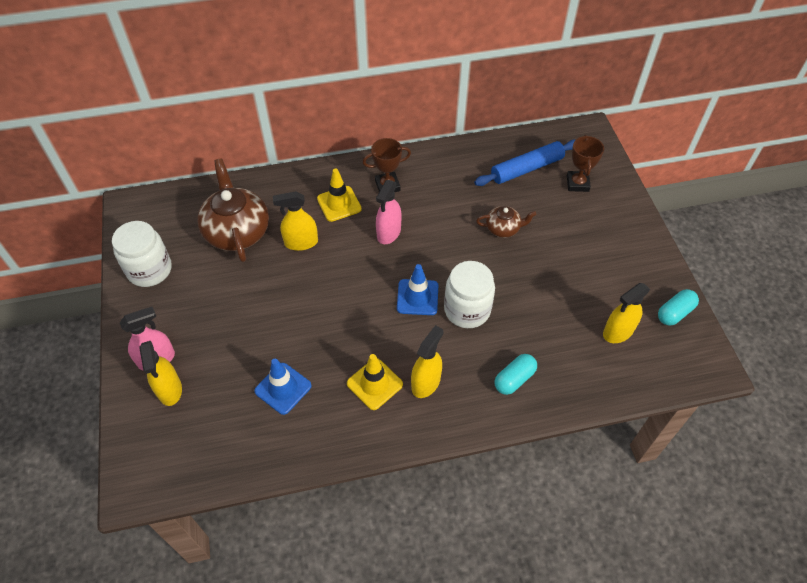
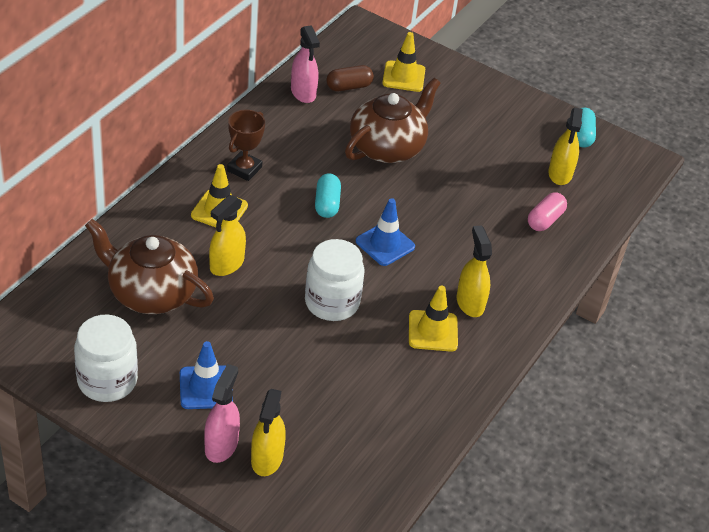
camera: 50 degrees left, 10 degrees down
(169, 389) = (267, 458): yellow spray bottle -> yellow spray bottle turned 75 degrees clockwise
(283, 388) = (364, 386): blue traffic cone -> blue traffic cone (206, 387)
(388, 233) = (296, 208): pink spray bottle -> pink spray bottle (303, 93)
(467, 310) = (435, 228): white jar -> white jar (332, 302)
(503, 228) = (388, 147): brown teapot -> brown teapot, size x1.95
(514, 379) = (529, 255): turquoise capsule -> turquoise capsule (327, 204)
(527, 169) = (349, 87): blue rolling pin -> brown capsule
(561, 360) = (545, 220): none -> pink capsule
(577, 183) = (403, 76): brown trophy -> yellow traffic cone

